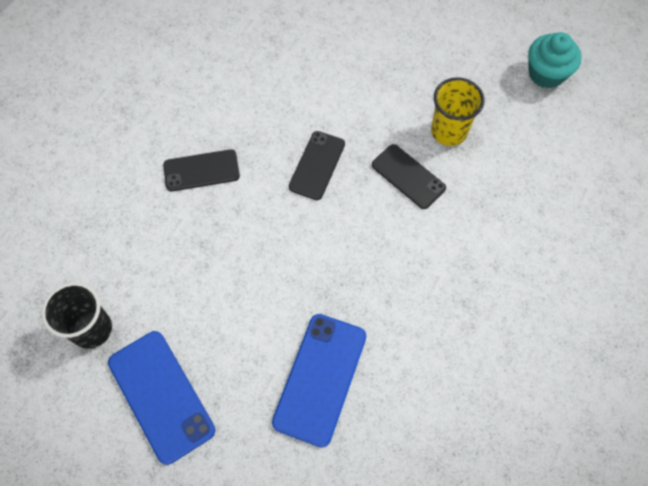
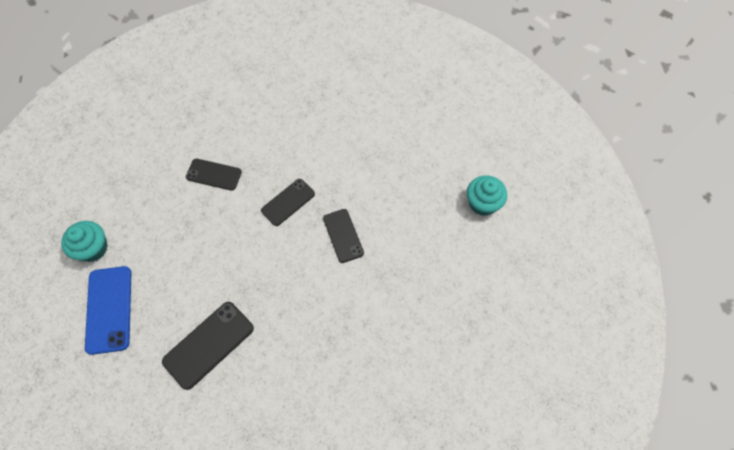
camera: 25 degrees right, 0 degrees up
(92, 329) = (93, 248): black cup -> turquoise cupcake
(320, 379) = (209, 344): blue phone -> black phone
(449, 131) = (389, 216): yellow cup -> none

